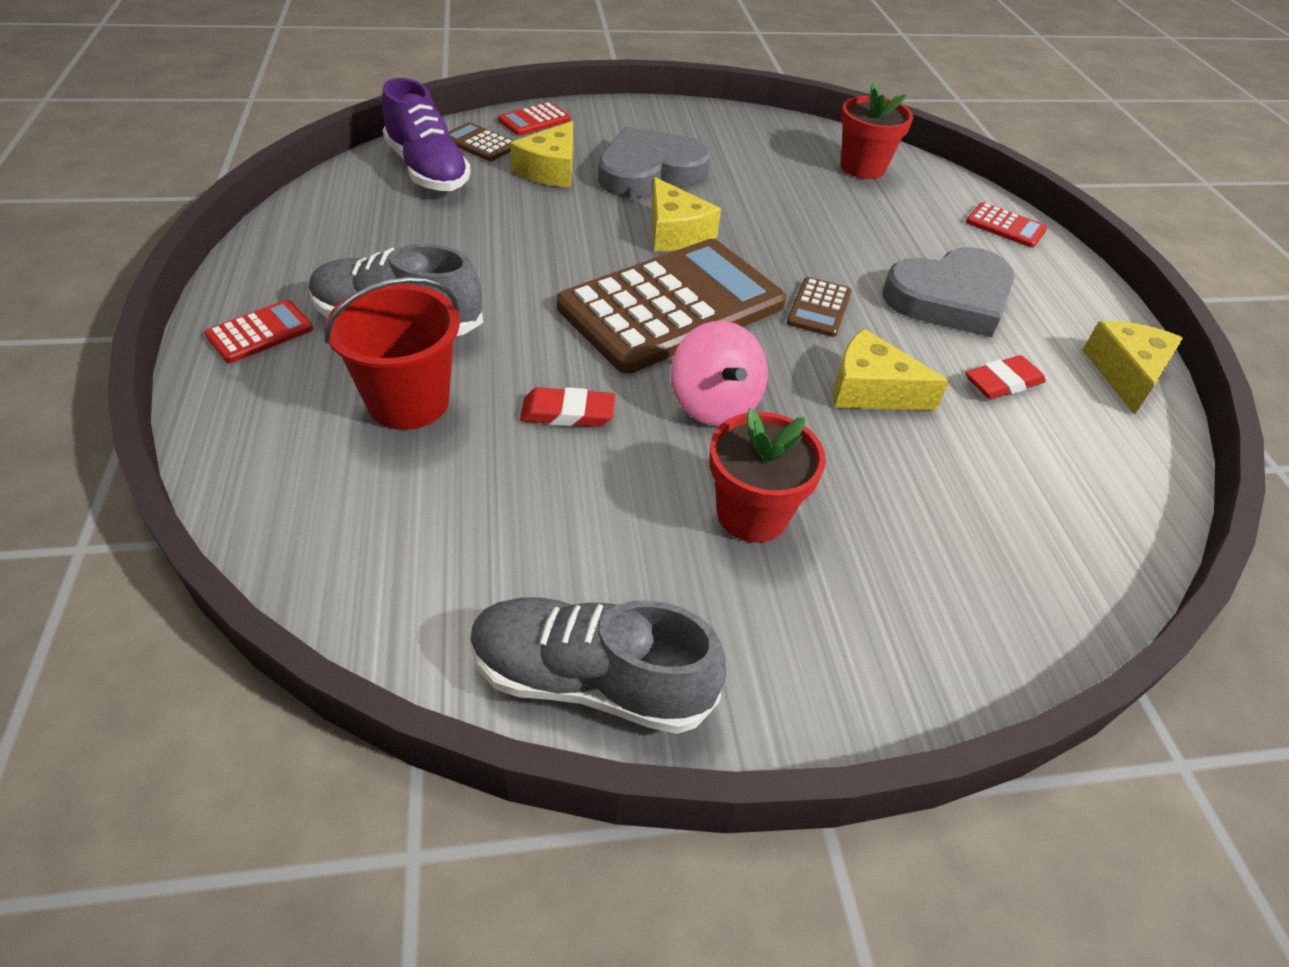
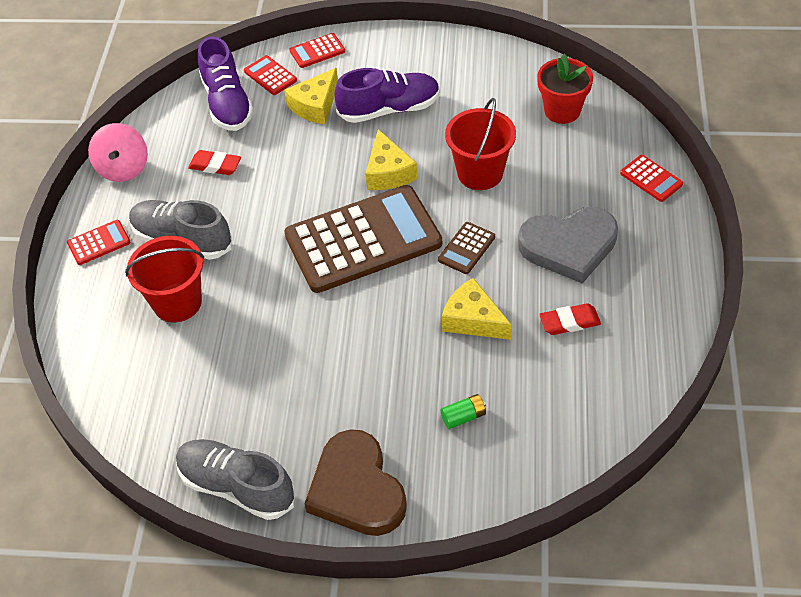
camera: 20 degrees right, 5 degrees up
(479, 143) = (270, 76): brown calculator -> red calculator
(567, 413) = (270, 319): red eraser -> red eraser (215, 165)
(649, 171) = (389, 109): grey heart -> purple shoe
(714, 404) = (364, 321): pink spinning top -> pink spinning top (123, 168)
(752, 514) = (358, 401): red flower pot -> none
(795, 229) = (480, 173): none -> red bucket
(807, 655) = (357, 489): none -> brown heart
(924, 520) = (463, 417): none -> green battery
(1126, 373) = (666, 322): yellow cheese -> none

